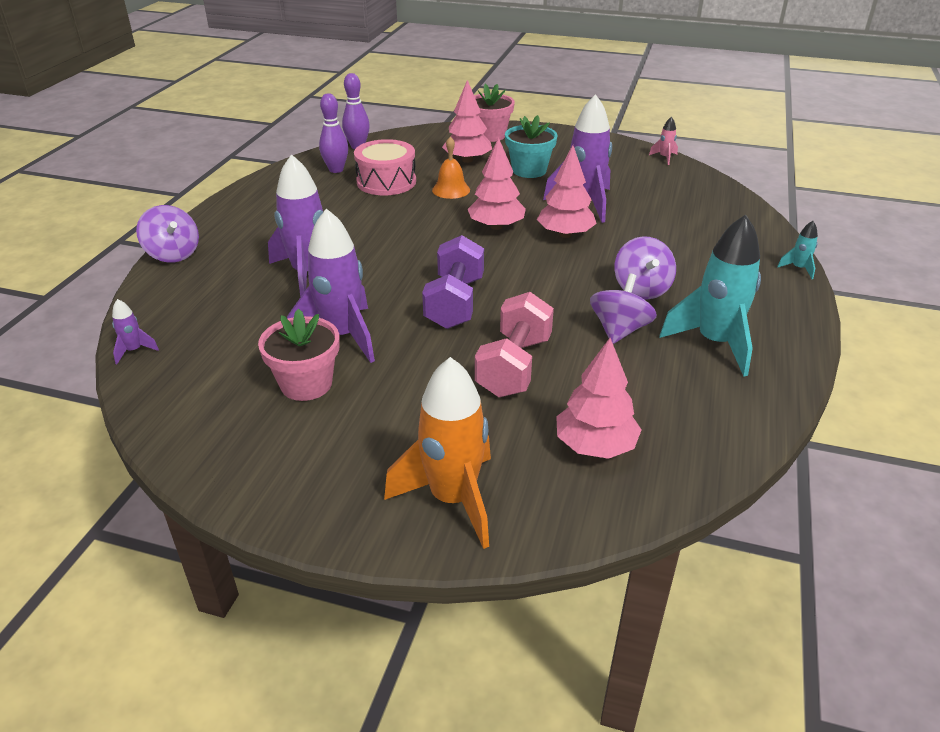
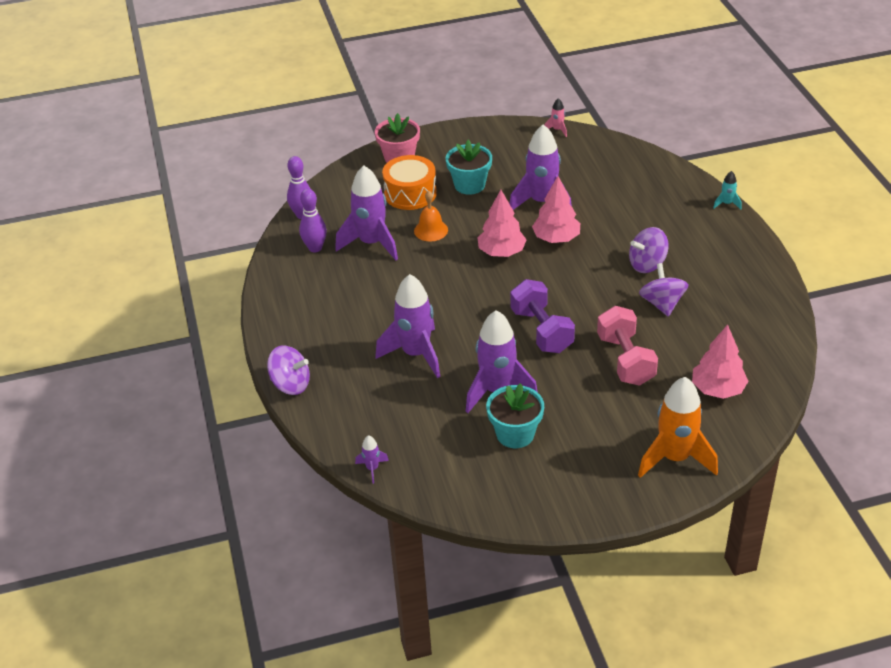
camera: 30 degrees left, 5 degrees up
(306, 384) = (515, 434): pink flower pot -> turquoise flower pot
(386, 182) = (371, 243): pink drum -> purple rocket
(467, 160) = (410, 193): pink tree -> orange drum
(641, 289) = (647, 264): purple spinning top -> purple spinning top turned 105 degrees clockwise
(714, 343) = (723, 287): turquoise rocket -> none

